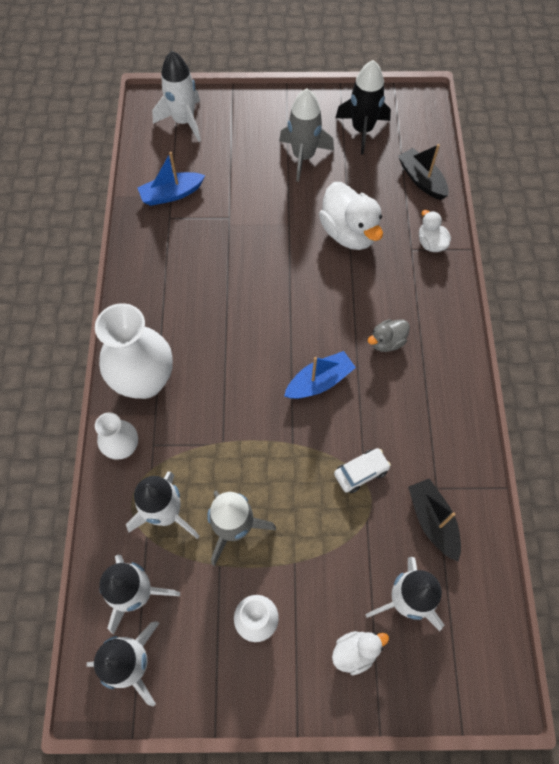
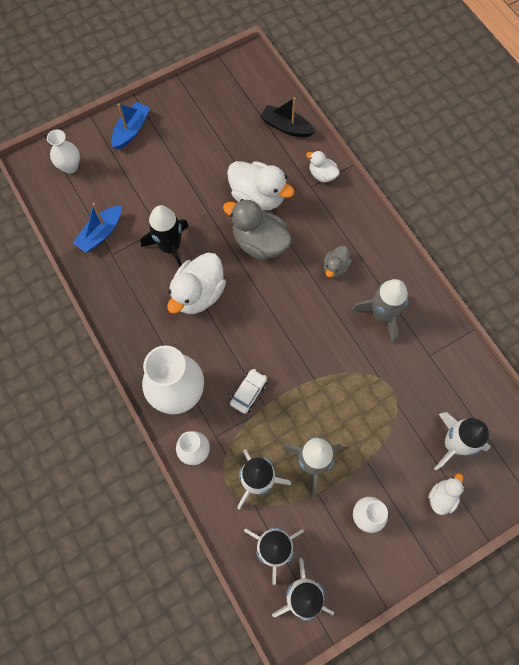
camera: 30 degrees left, 5 degrees up
(184, 121) = (70, 166): white rocket -> white vase
(228, 296) = (198, 294): none -> white duck
(303, 156) = (185, 151): grey rocket -> grey rocket (382, 315)
(319, 382) = (305, 323): blue boat -> blue boat (131, 130)
(322, 278) = (259, 243): none -> grey duck
(361, 472) = (373, 373): white car -> white car (248, 393)
(362, 130) = (217, 106): black rocket -> black rocket (170, 247)
(432, 521) = (440, 379): black boat -> none

